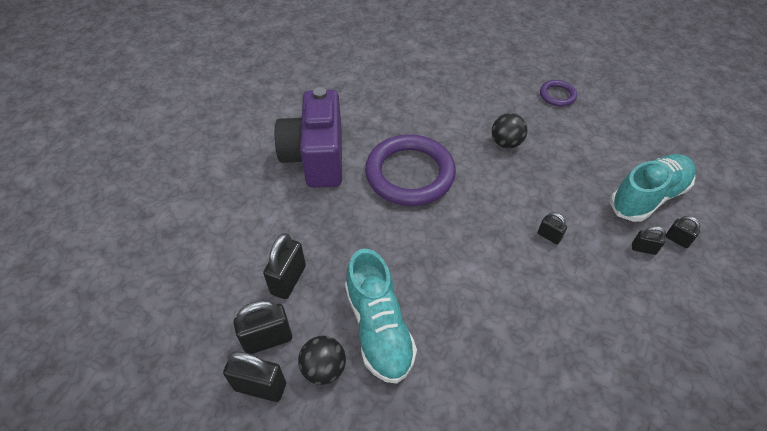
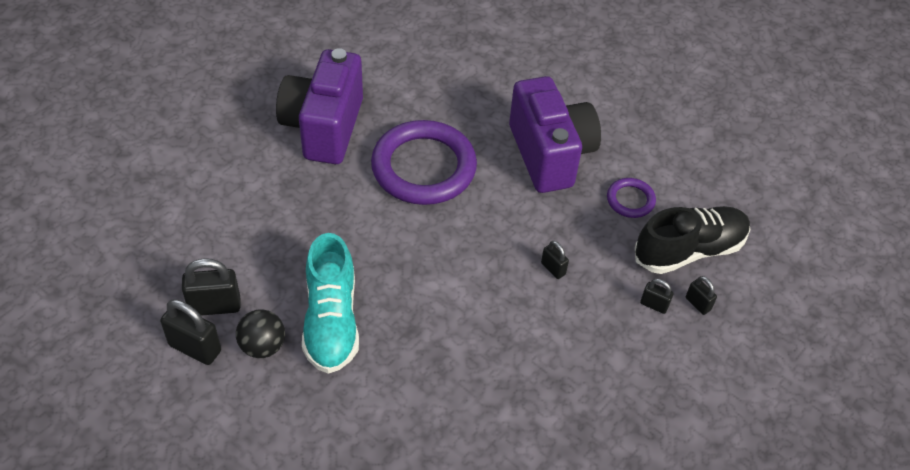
camera: 10 degrees right, 0 degrees up
(288, 280) = (253, 252): black padlock -> none
(506, 143) = (550, 154): black ball -> purple camera
(557, 95) = (639, 109): purple ring -> purple ring (630, 200)
(648, 197) = (689, 250): turquoise shoe -> black shoe

